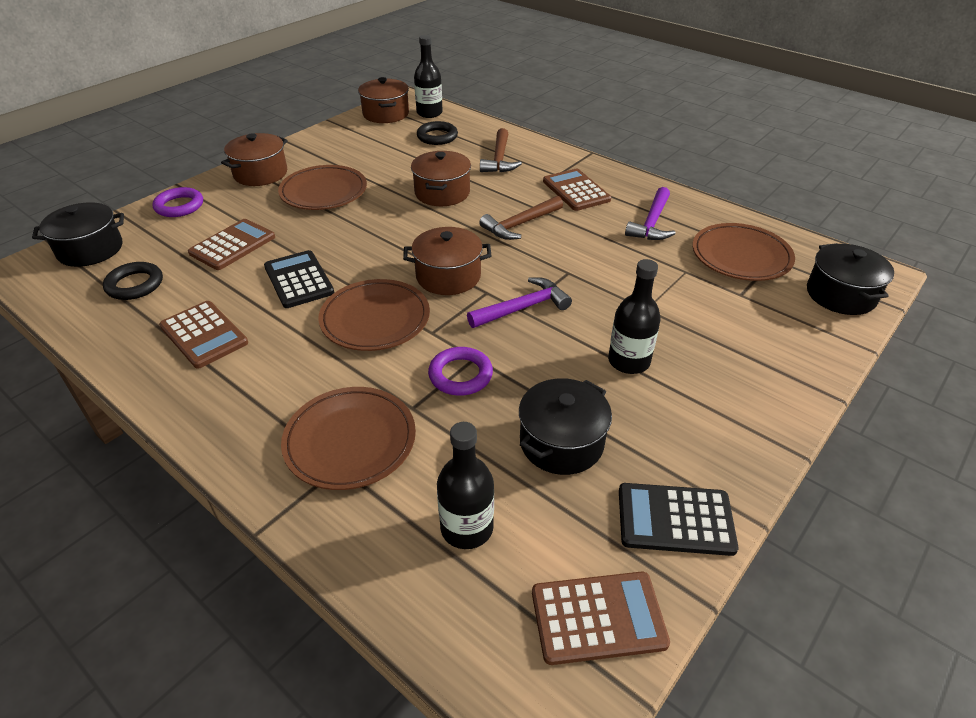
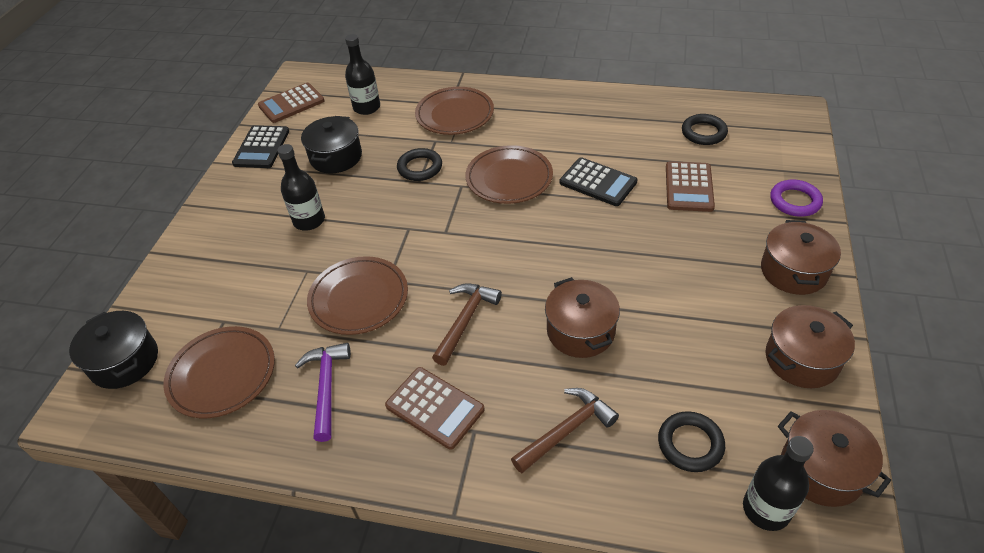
camera: 155 degrees right, 5 degrees up
(90, 250) = (783, 140): black pot -> none
(204, 335) = (607, 126): brown calculator -> none
(324, 192) = (698, 276): brown plate -> brown plate (359, 298)
(448, 276) = (487, 233): brown pot -> brown pot (801, 359)
(460, 375) = (420, 168): purple ring -> black ring
(499, 159) = (567, 430): brown hammer -> brown hammer turned 75 degrees clockwise
(523, 307) = (407, 231): purple hammer -> none
(675, 519) = (261, 147): black calculator -> black calculator turned 120 degrees clockwise

